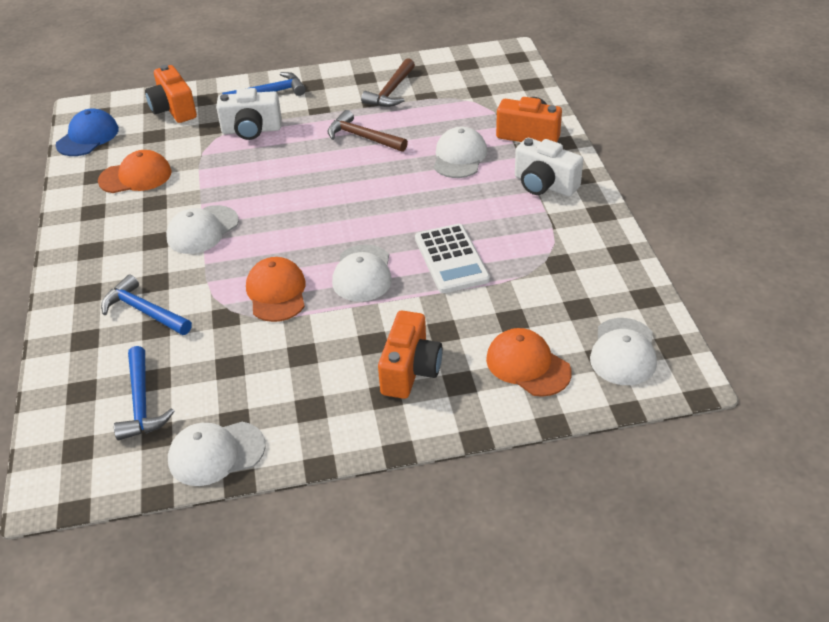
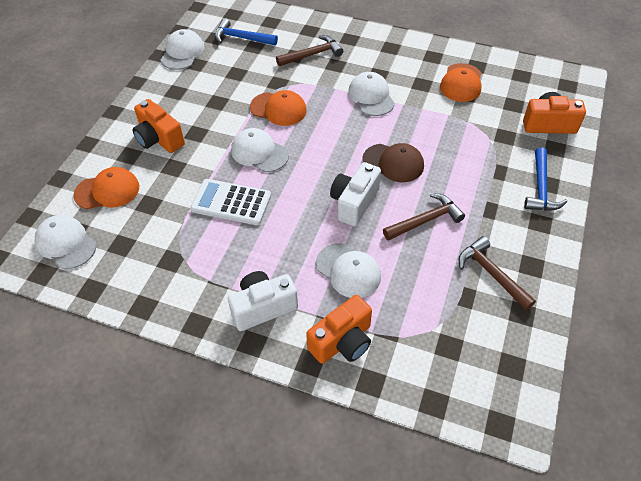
camera: 120 degrees right, 10 degrees up
(88, 137) = (534, 73): blue cap -> none
(144, 311) = (312, 55): blue hammer -> brown hammer
(251, 130) = (484, 158): white camera -> white camera (354, 203)
(302, 178) = (393, 163): none -> brown cap

